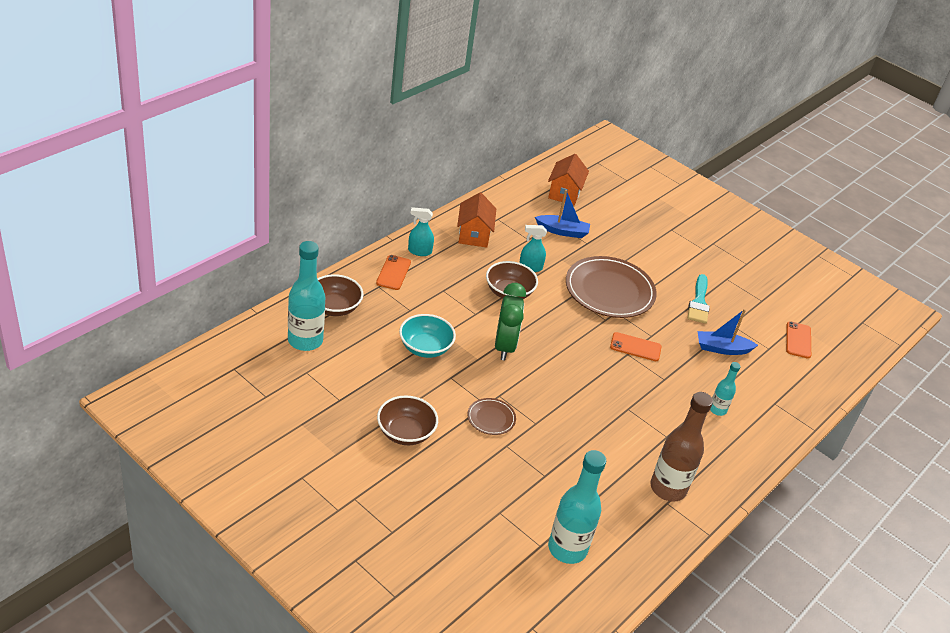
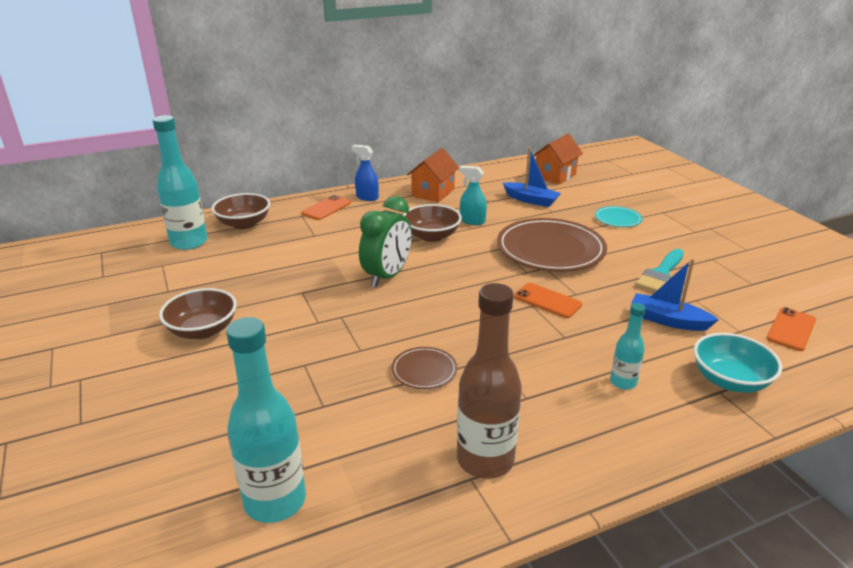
camera: 30 degrees right, 10 degrees down
(419, 251) = (367, 197): turquoise spray bottle -> blue spray bottle
(425, 348) = (300, 265): turquoise bowl -> turquoise bowl (730, 380)
(491, 418) = (311, 335): brown plate -> brown plate (424, 370)
(642, 244) = (618, 219): none -> turquoise plate

